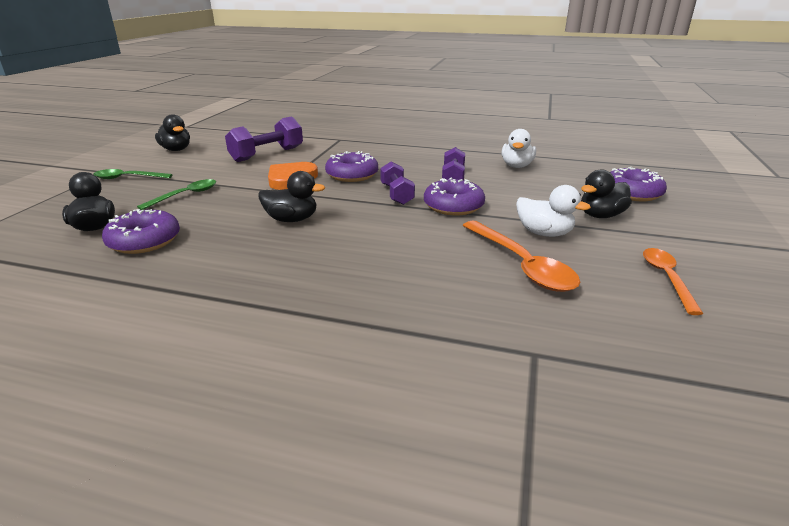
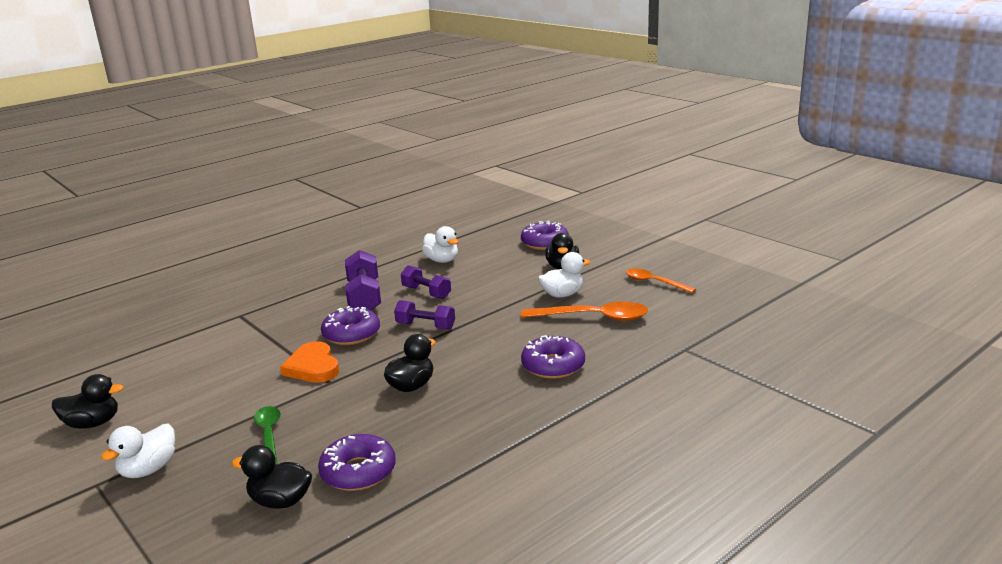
camera: 55 degrees left, 5 degrees down
(127, 178) = (149, 469): green spoon -> white duck
(267, 154) = (217, 366): purple dumbbell -> purple dumbbell (364, 297)
(453, 206) = (480, 310): purple donut -> purple donut (553, 366)

